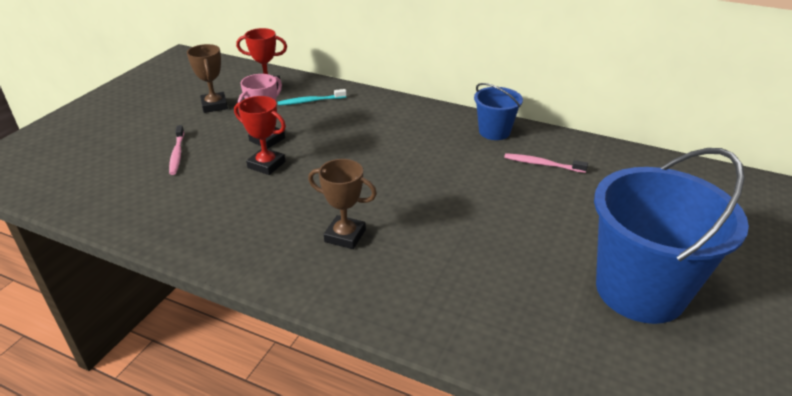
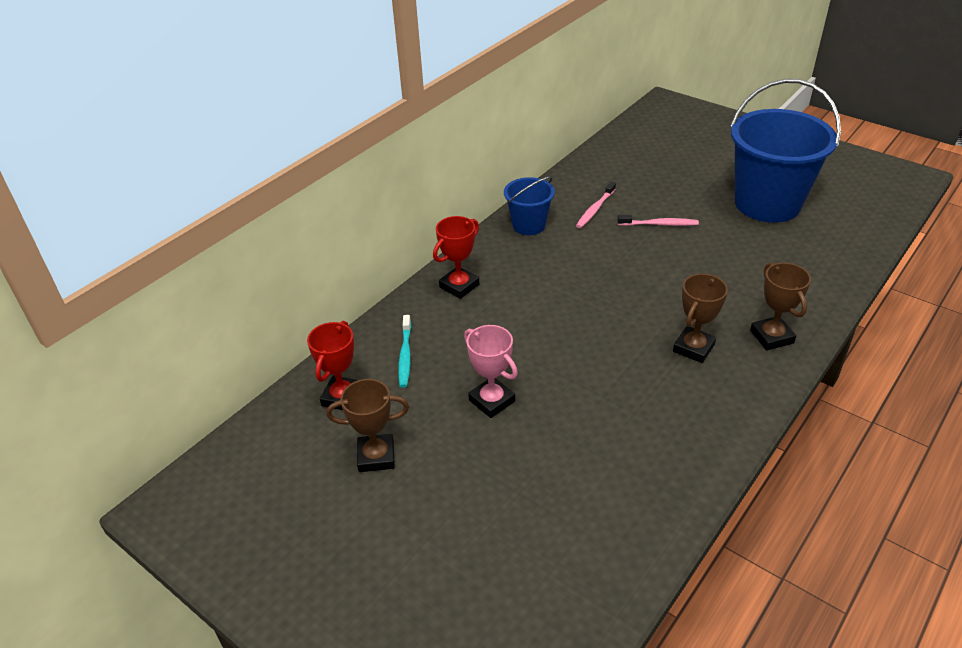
camera: 75 degrees left, 5 degrees up
(177, 154) = (504, 493): pink toothbrush -> pink toothbrush (659, 224)
(266, 165) = (551, 402): red trophy -> red trophy (459, 286)
(374, 291) = (771, 337): none -> brown trophy

